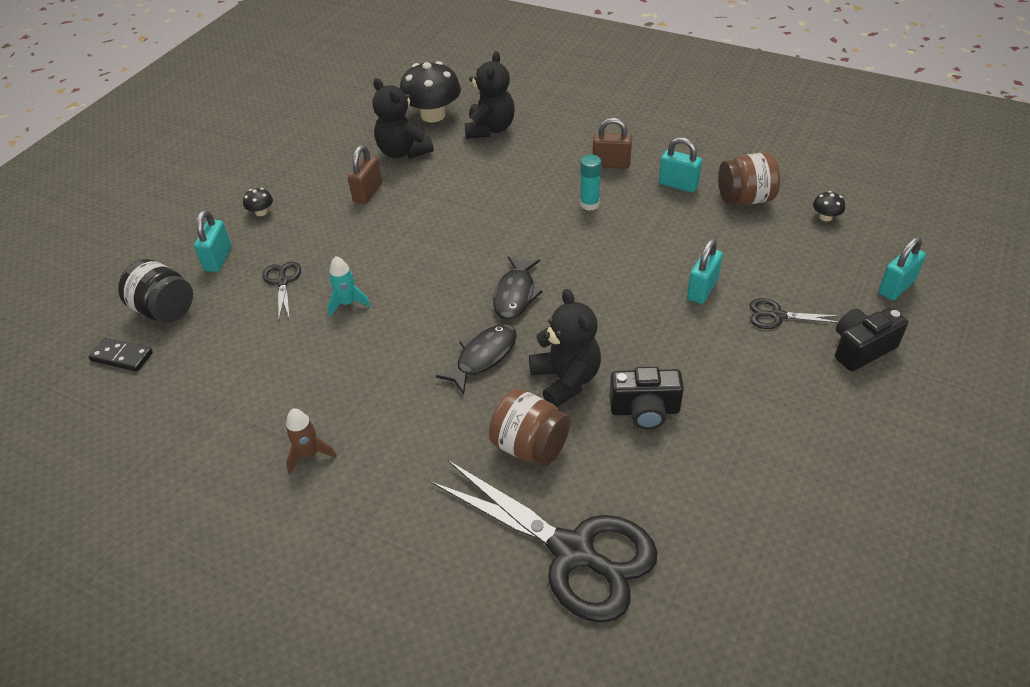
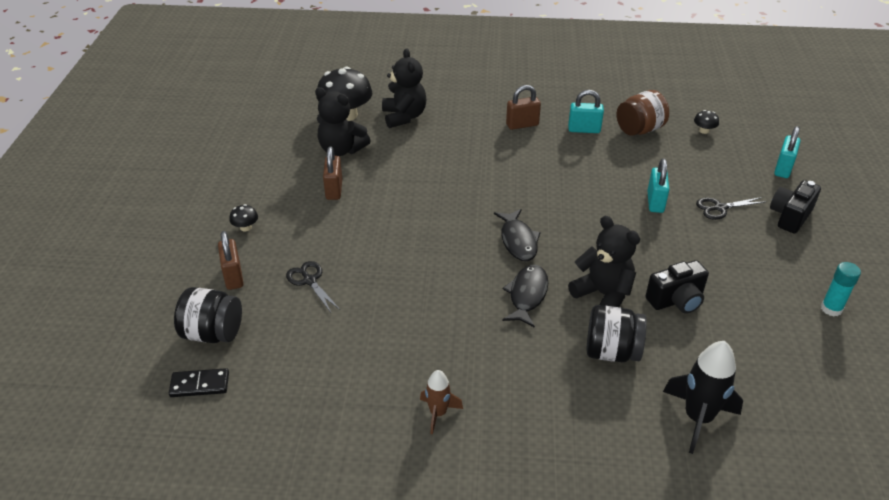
camera: 25 degrees left, 5 degrees down
(218, 259) = (233, 276): turquoise padlock -> brown padlock
(347, 303) = (382, 283): turquoise rocket -> none
(530, 446) = (611, 352): brown jar -> black jar
(573, 552) = (698, 418): black scissors -> black rocket
(589, 204) = (527, 158): turquoise glue stick -> turquoise glue stick (831, 309)

